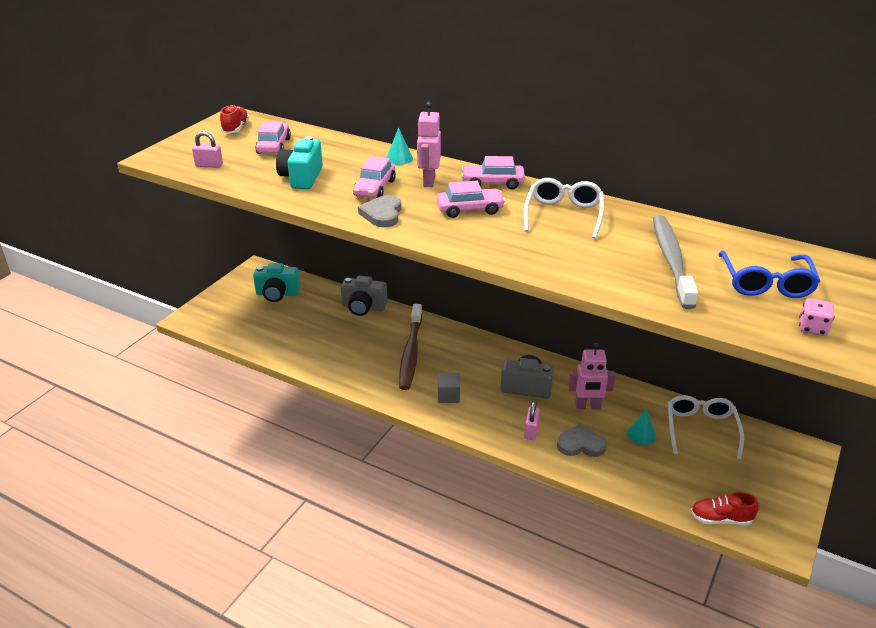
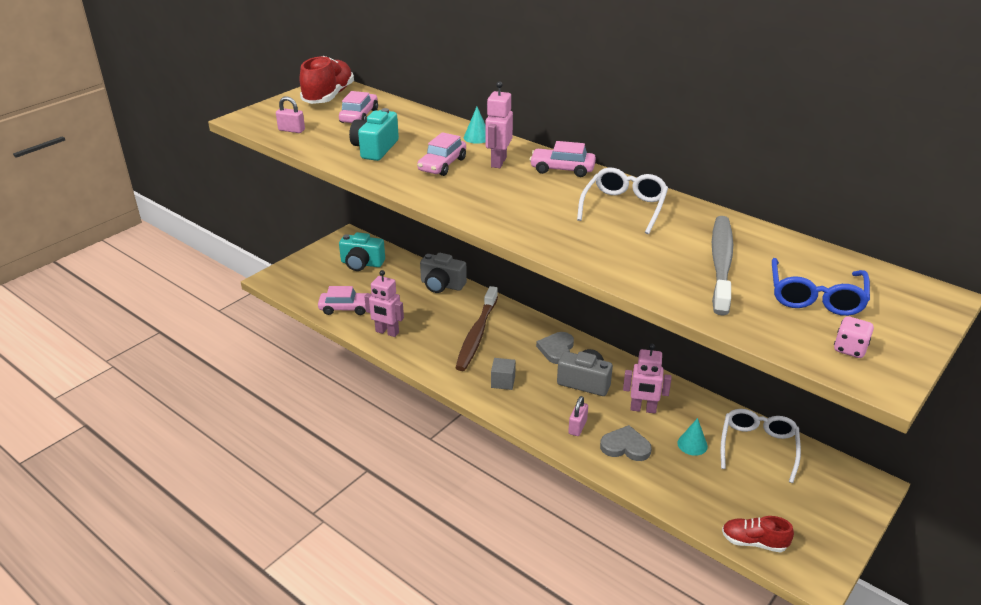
camera: 10 degrees right, 0 degrees up
(235, 128) = (328, 96): red shoe -> red shoe, size x1.71
(321, 360) = (387, 332): none -> pink robot
(382, 214) = (441, 191): grey heart -> grey heart (556, 349)
(470, 209) = (530, 194): pink car -> pink car (346, 308)

